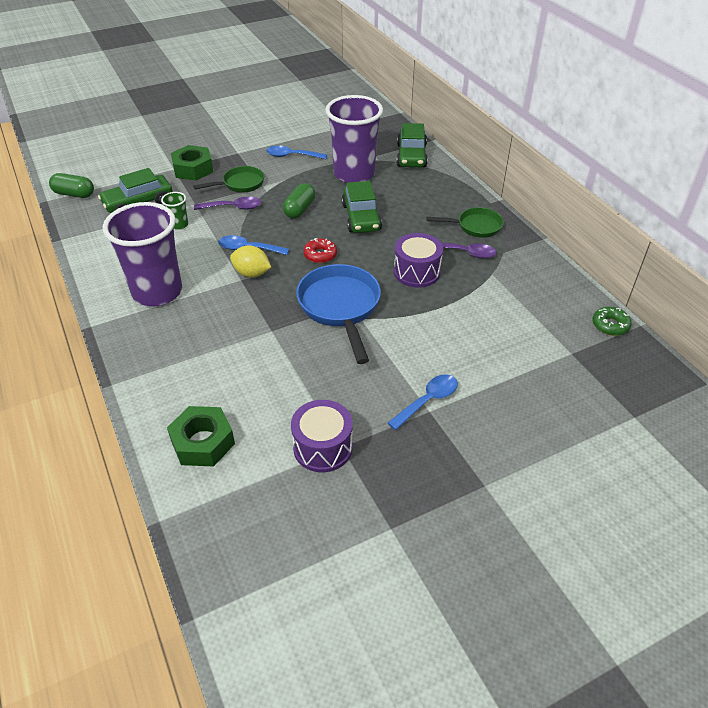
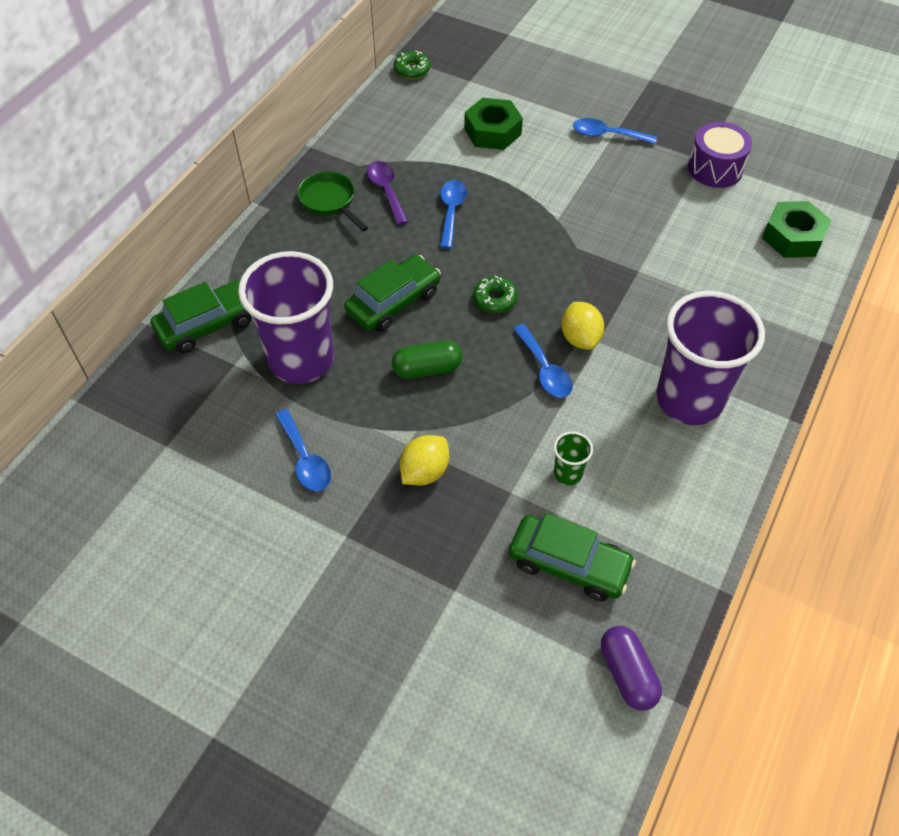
camera: 125 degrees left, 10 degrees up
(74, 194) = (627, 674): green capsule -> purple capsule
(193, 169) = (435, 562): green nut -> green nut (492, 131)
(233, 207) = (482, 441): purple spoon -> none
(240, 184) = (424, 472): green pan -> yellow lemon
(320, 255) = (495, 299): red donut -> green donut
(340, 307) = (558, 239): blue pan -> none
(416, 272) = (451, 211): purple drum -> blue spoon

